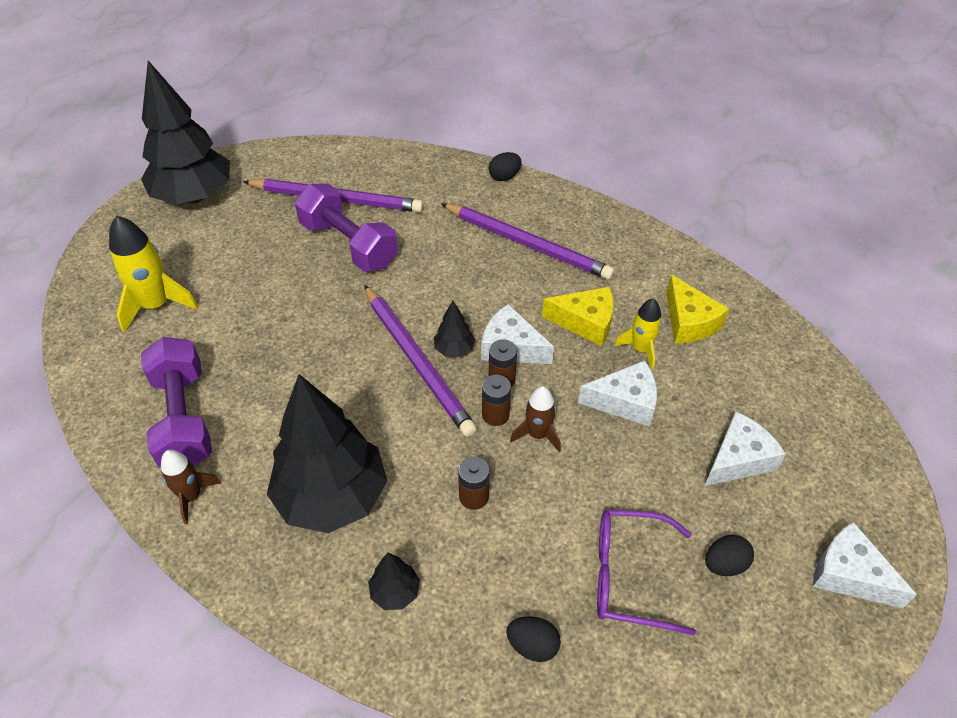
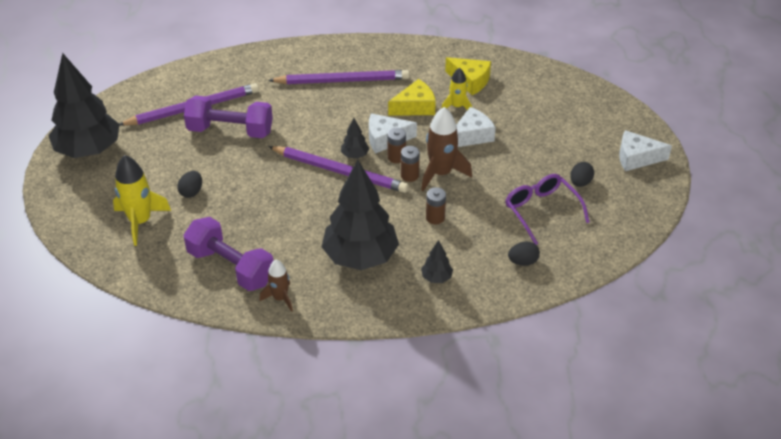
camera: 35 degrees left, 5 degrees down
(504, 177) = (290, 48): black egg -> black egg (191, 192)
(537, 434) = (441, 173): brown rocket -> brown rocket, size x1.66
(628, 576) = (541, 210): purple glasses -> purple glasses turned 90 degrees clockwise
(738, 459) = (549, 134): white cheese -> none

